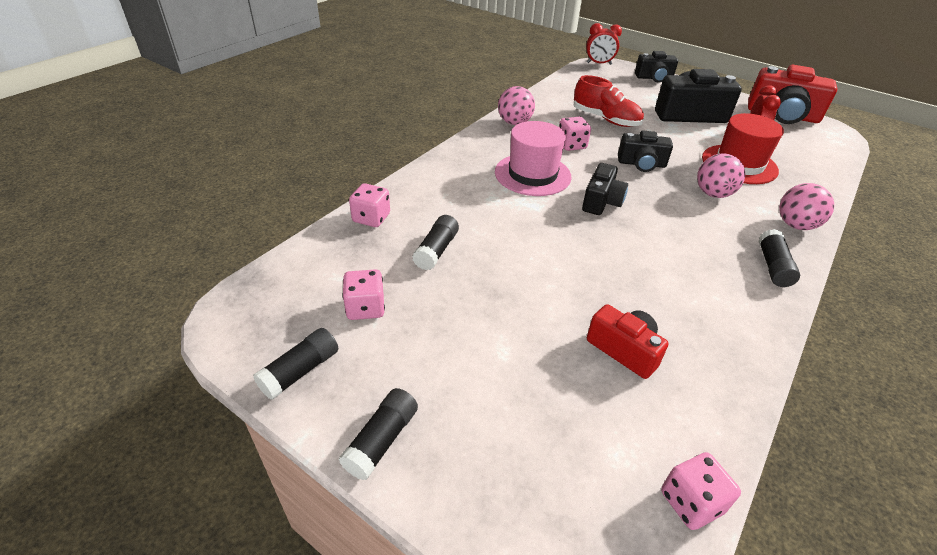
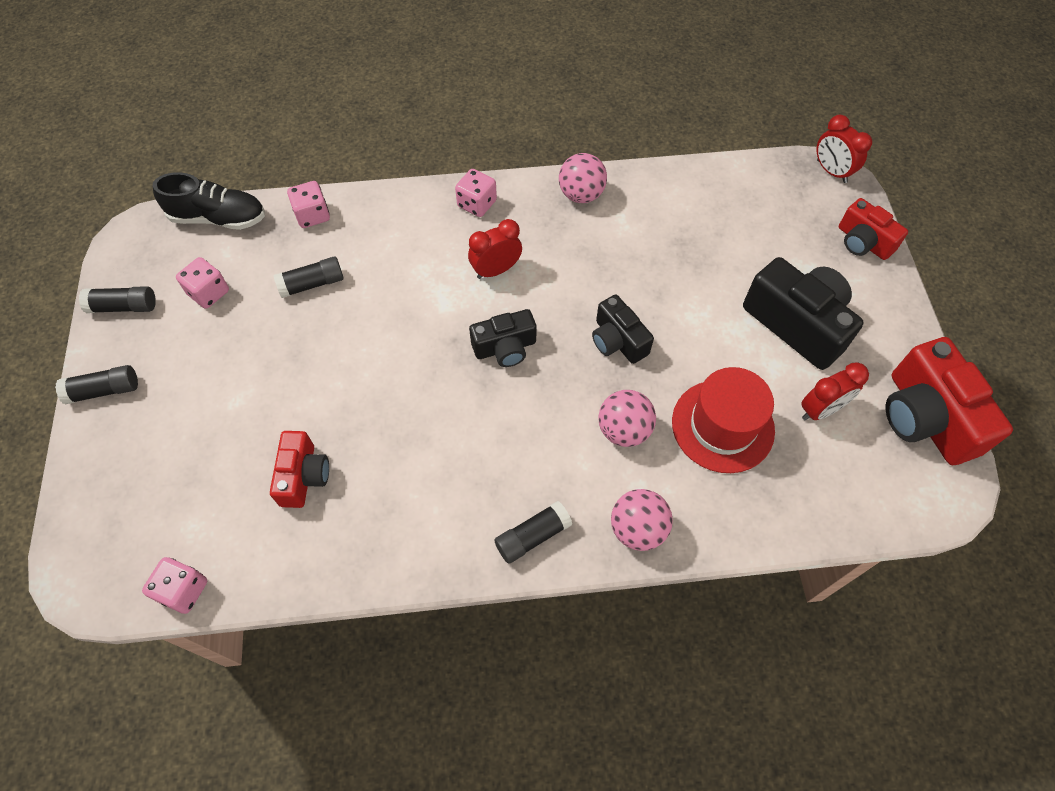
camera: 50 degrees right, 20 degrees up
(296, 263) = (218, 218): none -> black shoe
(532, 174) = (496, 270): pink hat -> red clock
(571, 145) = (589, 264): pink dice -> pink dice (477, 204)
(605, 119) = (684, 259): red shoe -> none
(654, 78) = (863, 242): black camera -> red camera

